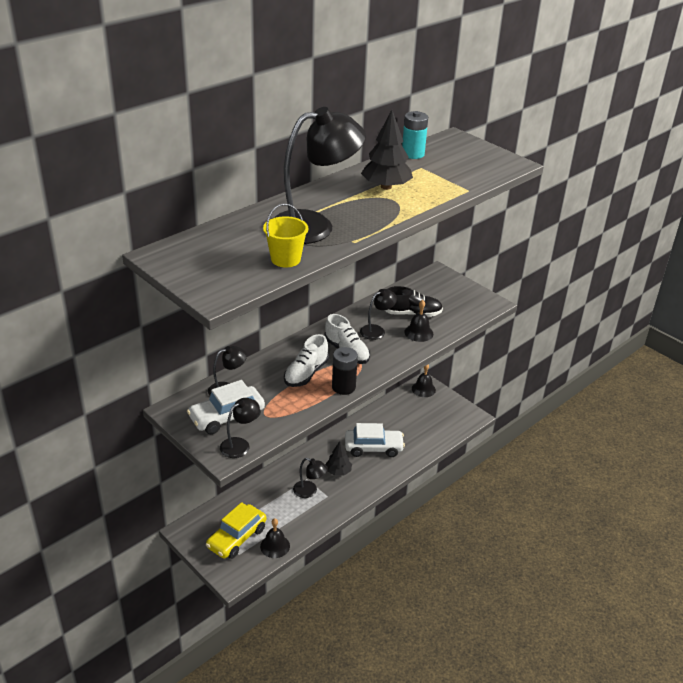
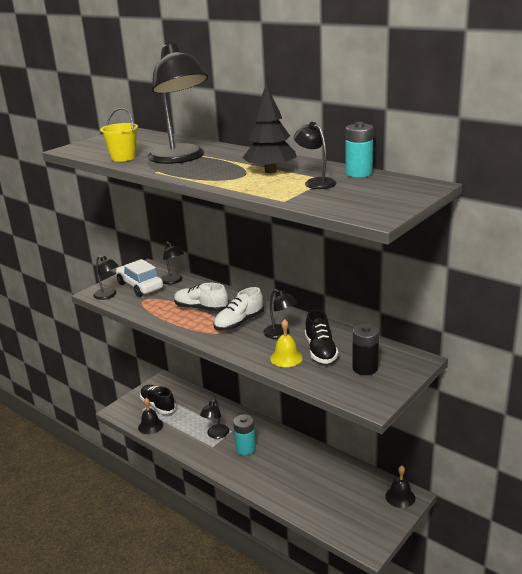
camera: 85 degrees right, 10 degrees down
(237, 538) = (158, 405): yellow car -> black shoe
(338, 471) = (245, 448): black tree -> turquoise battery
(343, 387) = (185, 327): black battery -> black battery (365, 368)
(373, 448) = (285, 468): white car -> none
(418, 333) = (286, 358): black bell -> yellow bell
(428, 173) = (315, 182): none -> black lamp

